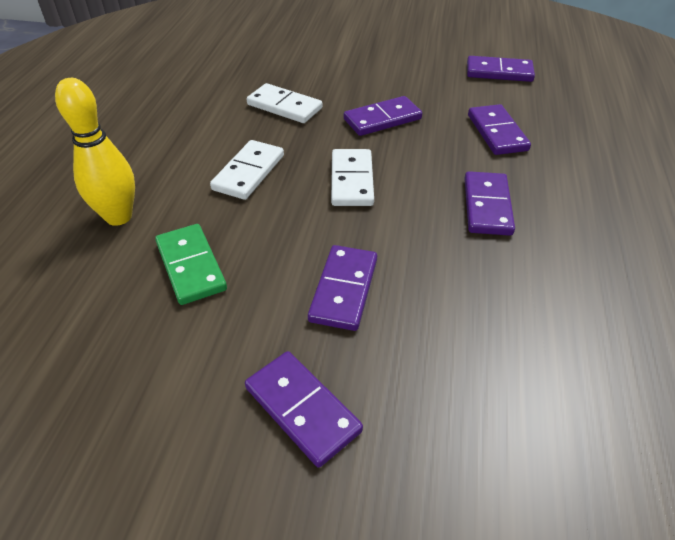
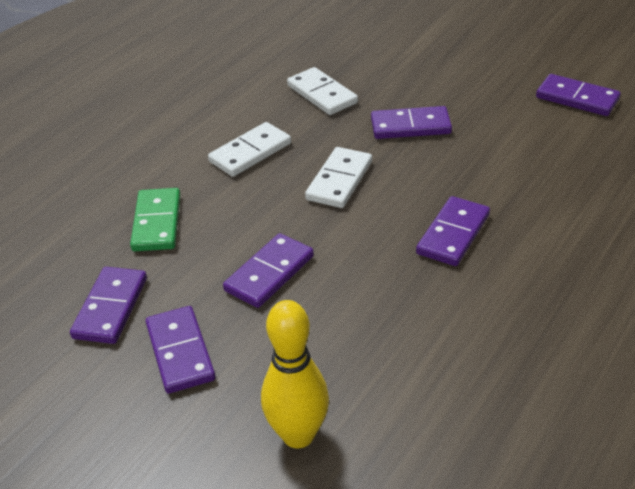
camera: 25 degrees right, 5 degrees down
(118, 217) = (121, 168): yellow bowling pin -> yellow bowling pin (298, 435)
(497, 132) = (521, 164): purple domino -> purple domino (111, 308)

